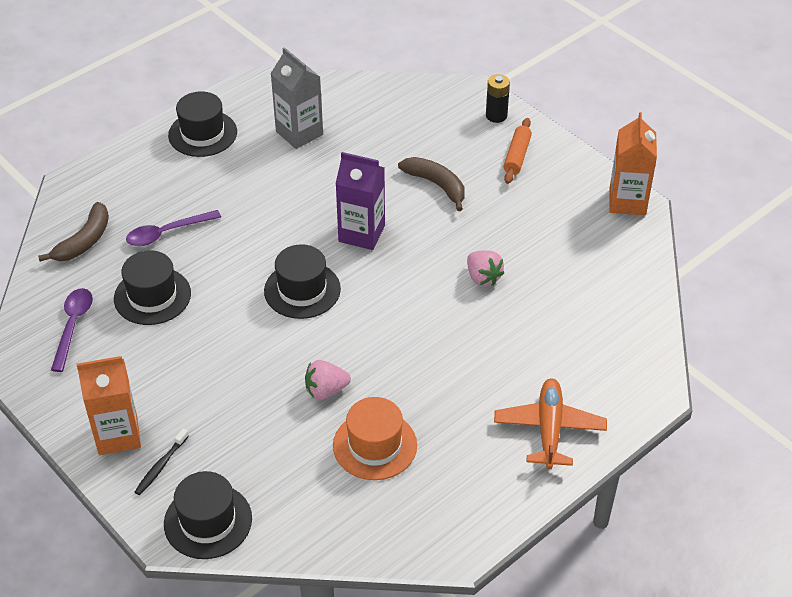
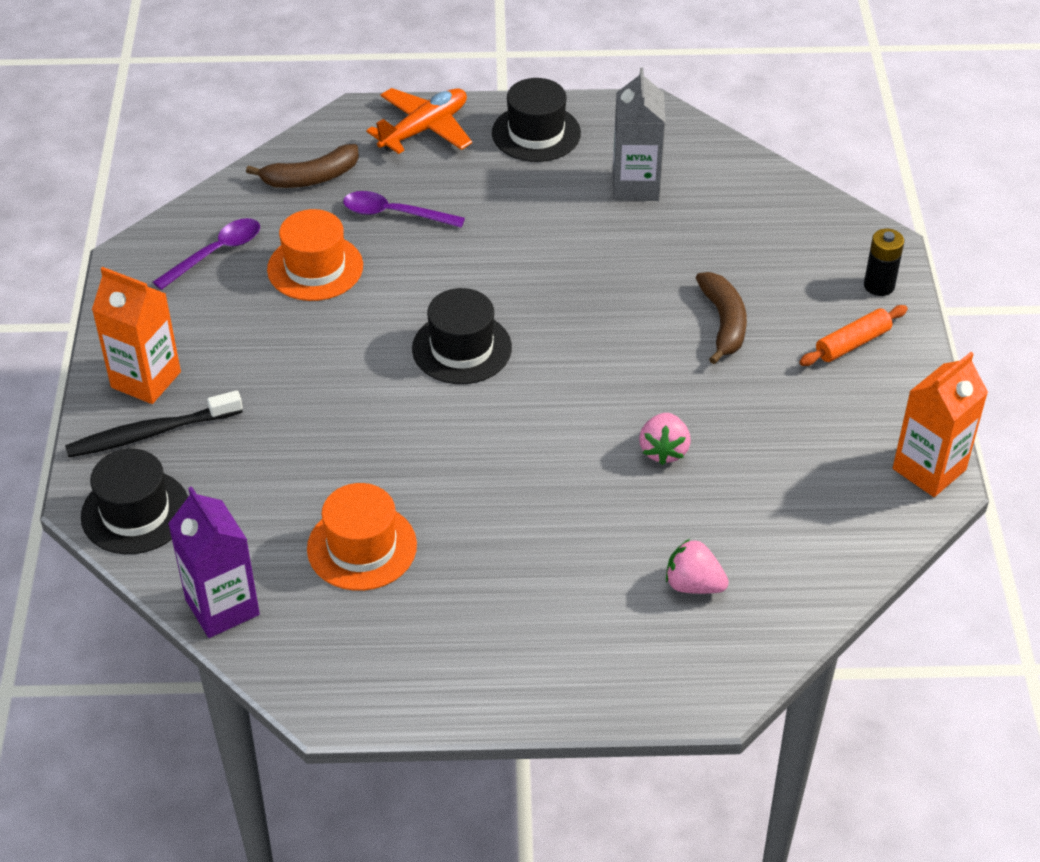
camera: 40 degrees right, 0 degrees up
(152, 296) = (315, 268): black hat -> orange hat
(161, 466) = (151, 433): black toothbrush -> black toothbrush, size x1.75
(326, 390) = (375, 462): pink strawberry -> pink strawberry (693, 584)
(361, 233) = (585, 327): purple carton -> purple carton (222, 607)
(549, 429) = (555, 652): orange plane -> orange plane (424, 129)

